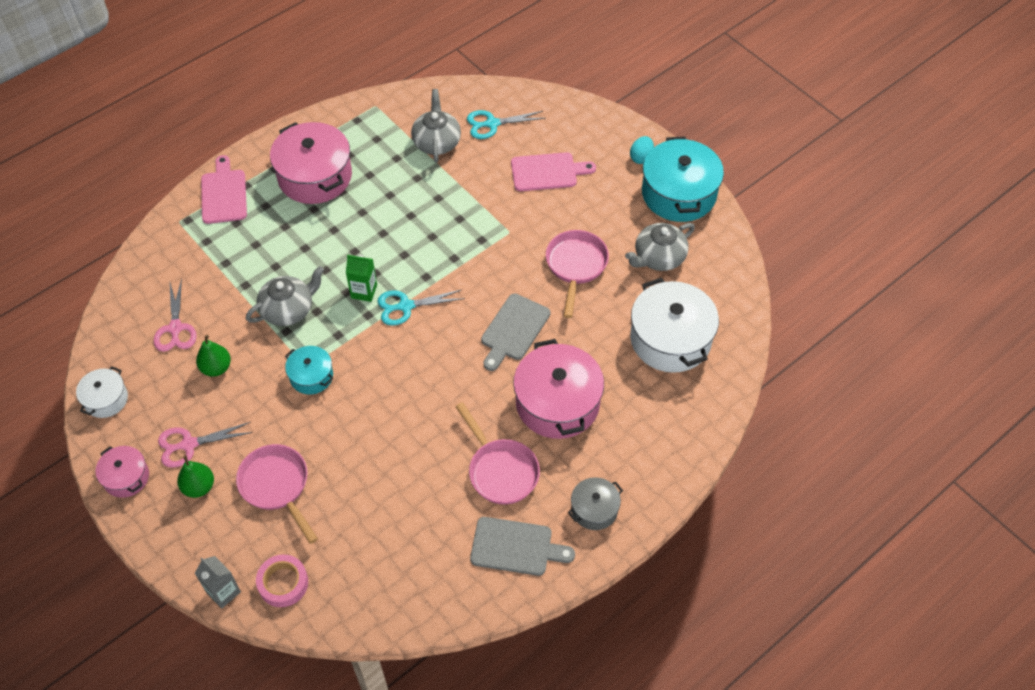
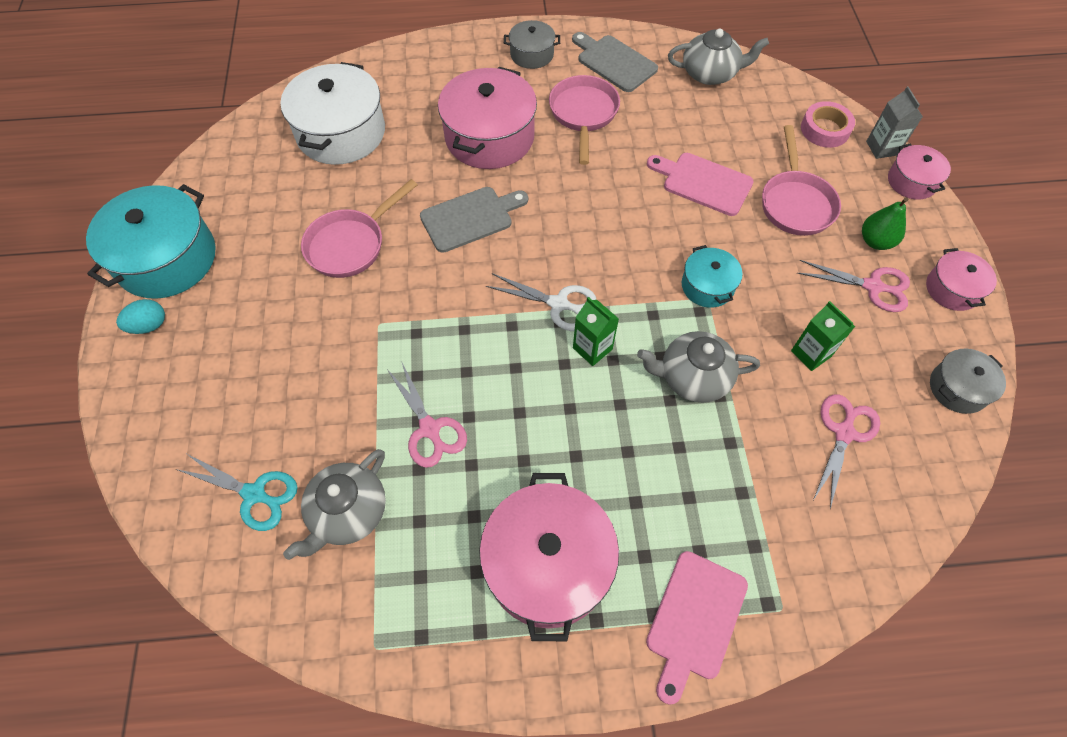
camera: 145 degrees left, 5 degrees up
(106, 399) = (958, 388): white pot -> grey pot
(186, 568) = (911, 181): none -> pink pot
(216, 368) = (811, 353): green pear -> green carton
(405, 306) = (559, 304): turquoise scissors -> white scissors
(427, 198) = (430, 429): none -> pink scissors
(547, 172) = (264, 374): pink cutting board -> pink cutting board (703, 182)
(658, 257) = (266, 206): grey teapot -> grey teapot (710, 73)

